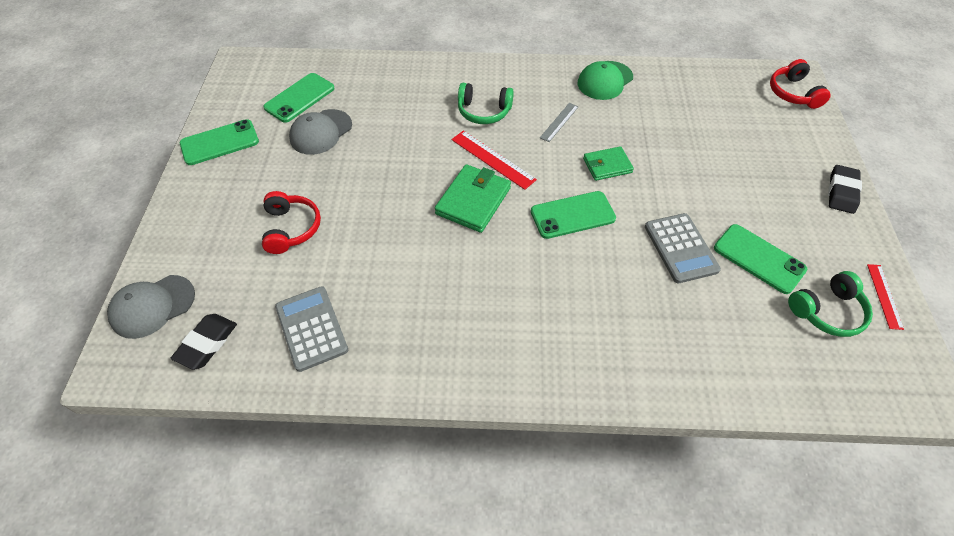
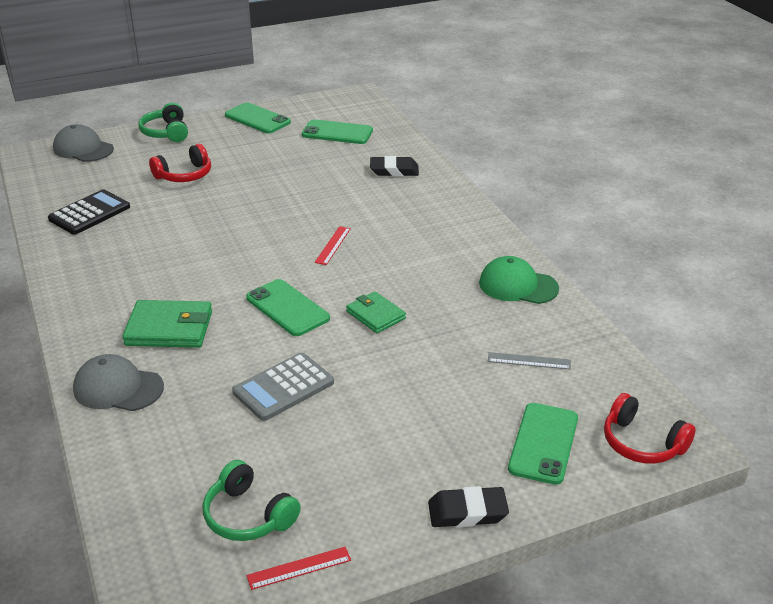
camera: 65 degrees right, 20 degrees down
(207, 343) = (59, 178): black eraser -> black eraser (394, 170)
(311, 328) = (89, 213): grey calculator -> black calculator
(321, 132) = (302, 154): grey cap -> grey cap (118, 388)
(473, 201) = (269, 248): green wallet -> green wallet (169, 328)
(484, 111) = (398, 224): green headphones -> green headphones (166, 132)
(492, 159) = (333, 245): red ruler -> red ruler, size x0.64
(559, 122) = (420, 271): grey ruler -> grey ruler (529, 361)
(759, 259) = (301, 449): green phone -> green phone (543, 443)
(793, 93) = (642, 443): red headphones -> red headphones turned 105 degrees counterclockwise

